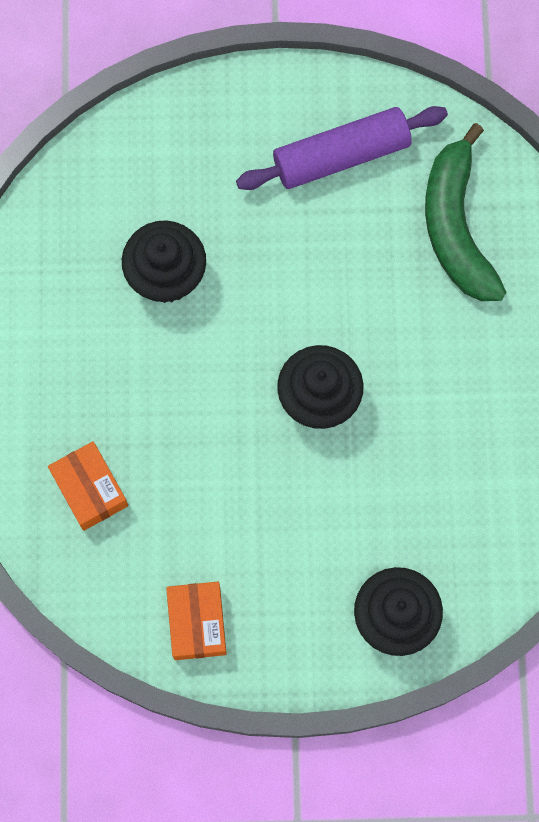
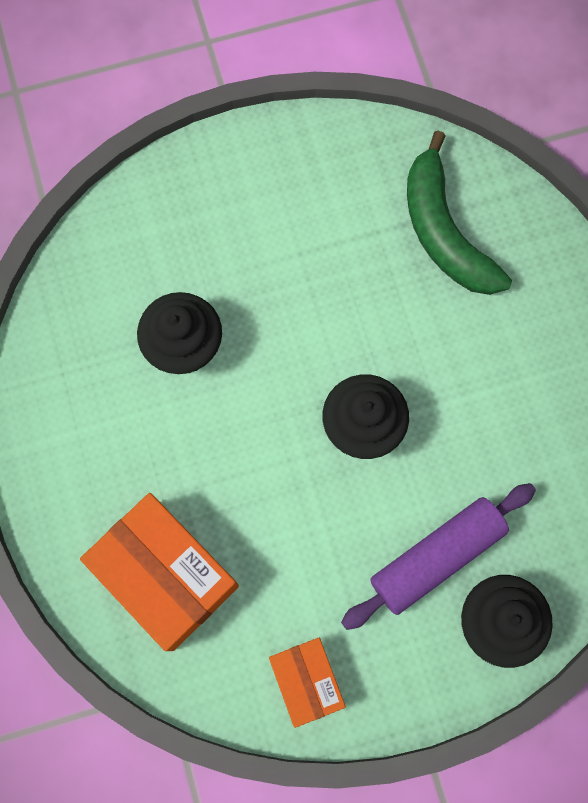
camera: 15 degrees left, 0 degrees up
(89, 489) = (165, 575): orange box -> orange box, size x1.75
(341, 155) = (318, 193): purple rolling pin -> purple rolling pin (436, 557)

